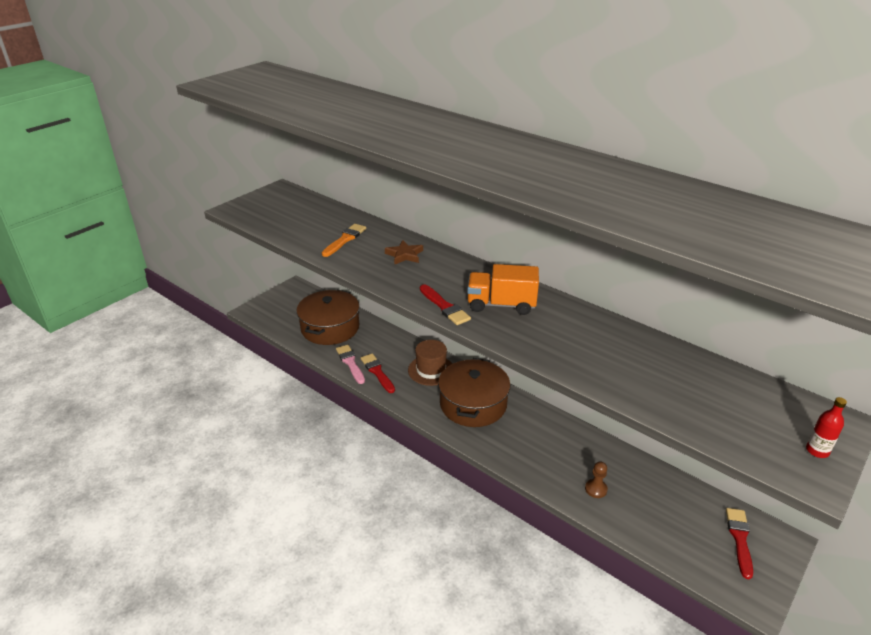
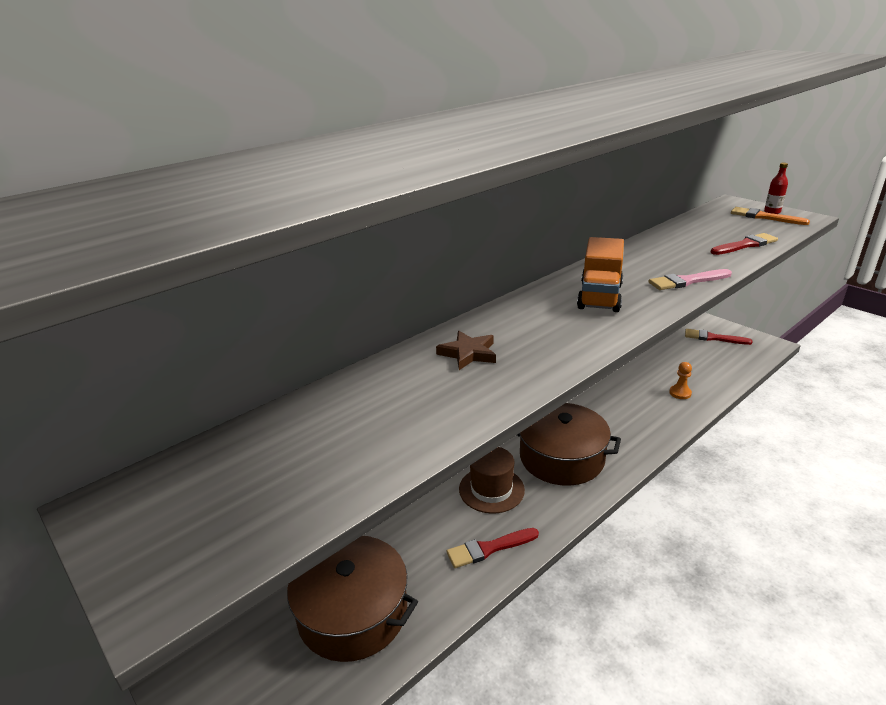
camera: 80 degrees left, 5 degrees down
(345, 240) = (399, 409): orange brush -> orange brush (764, 217)
(350, 363) = (461, 583): pink brush -> pink brush (687, 281)
(444, 307) = (609, 330): red brush -> red brush (745, 245)
(596, 489) = (680, 393): brown pawn -> orange pawn

